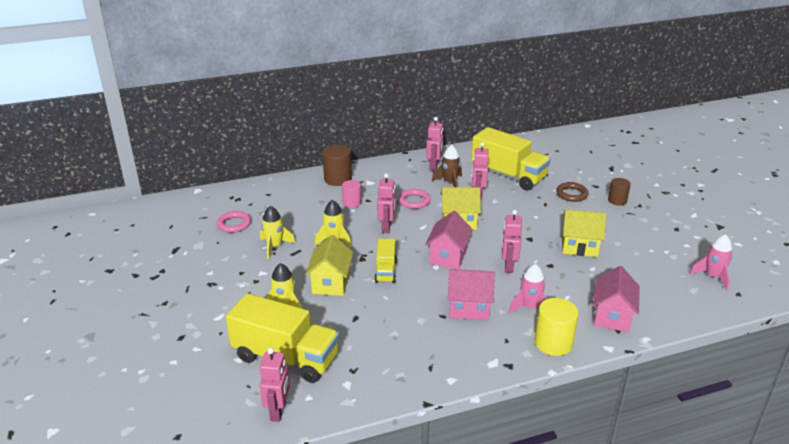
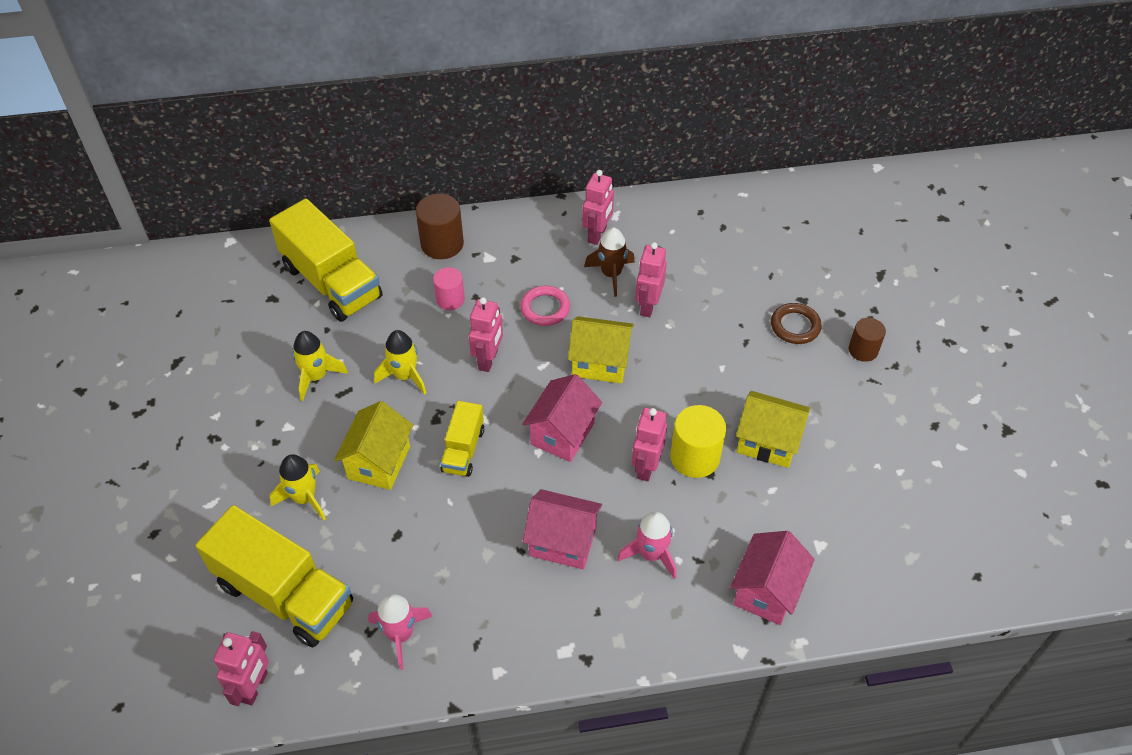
camera: 10 degrees right, 20 degrees up
(234, 224) = (268, 321): pink ring -> none
(508, 175) = (708, 270): yellow truck -> yellow truck (332, 282)
(553, 343) = (663, 628): yellow cylinder -> yellow cylinder (695, 457)
(712, 276) = (951, 535): pink rocket -> pink rocket (401, 635)

